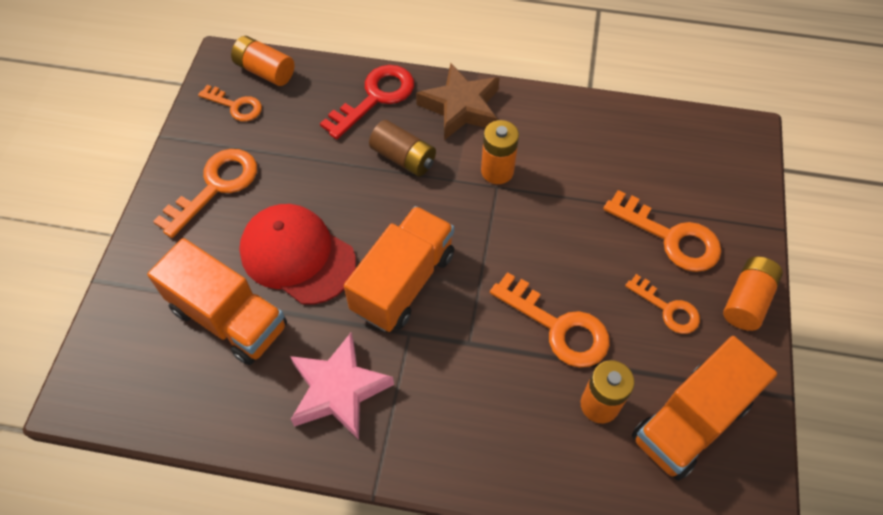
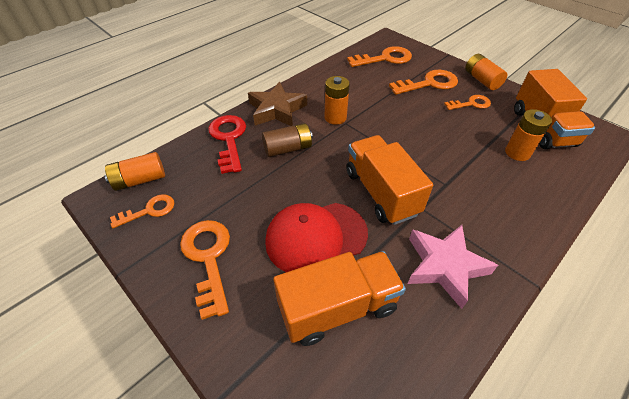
camera: 55 degrees left, 10 degrees down
(558, 327) = (458, 144): orange key -> orange key (385, 58)

